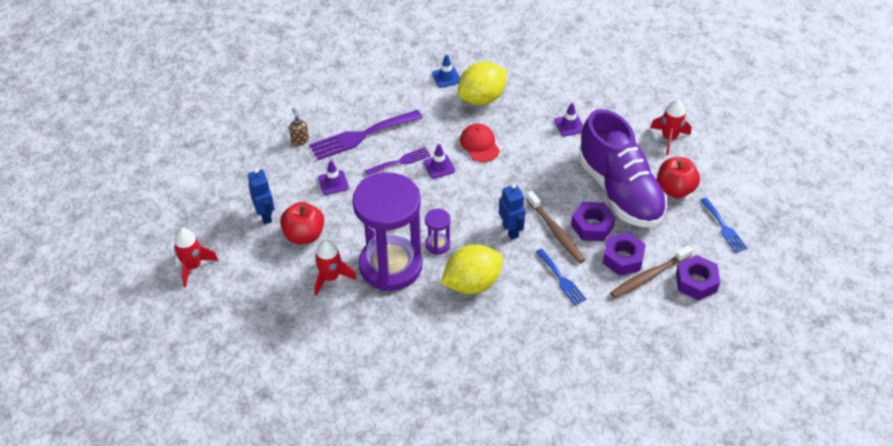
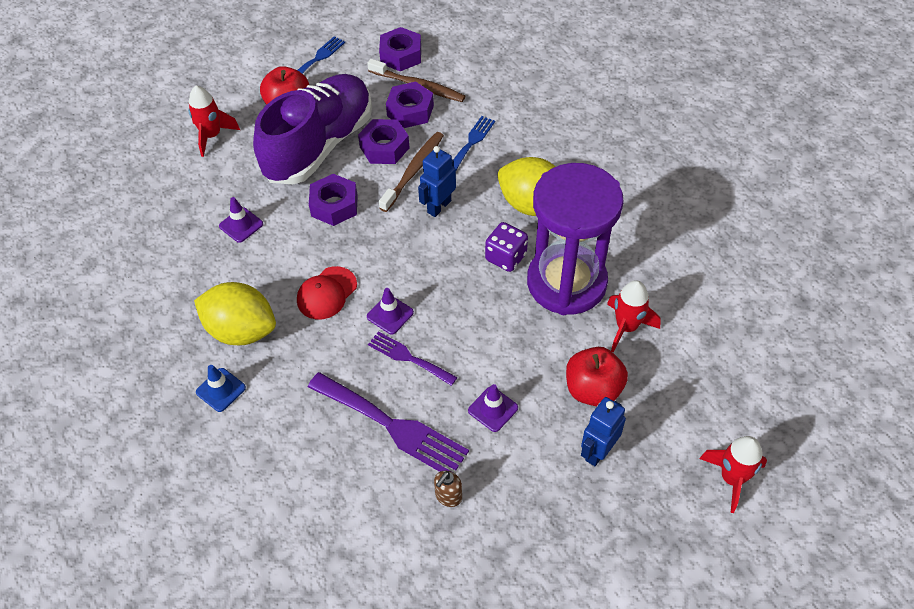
camera: 120 degrees left, 5 degrees up
(437, 244) = (506, 257): purple hourglass -> purple dice
(553, 176) = (334, 205): none -> purple nut

